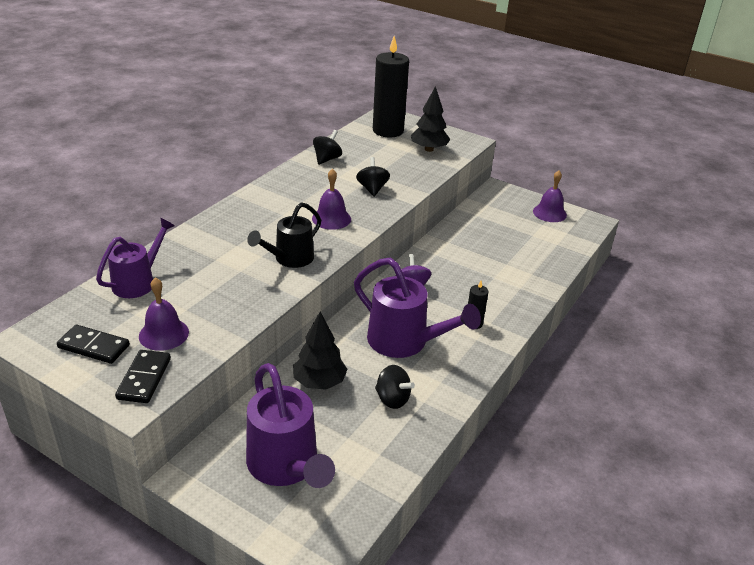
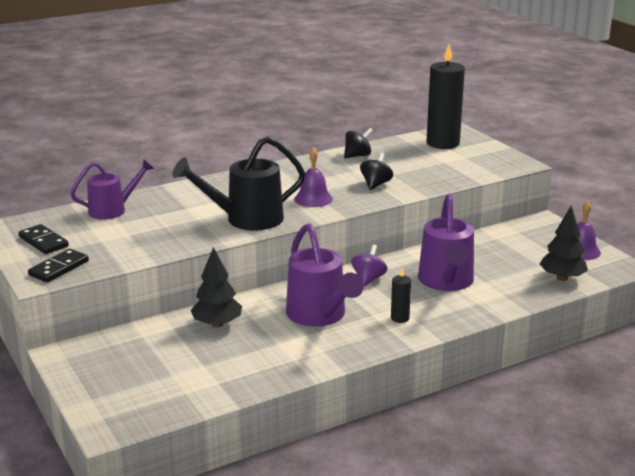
camera: 30 degrees right, 10 degrees down
(163, 334) = (99, 245): purple bell -> none
(286, 466) = (137, 369): purple watering can -> purple watering can (446, 282)
(289, 259) = (246, 219): black watering can -> black watering can, size x1.53
(392, 399) = (267, 351): black spinning top -> none
(429, 149) = (468, 164): black tree -> black tree (562, 278)

